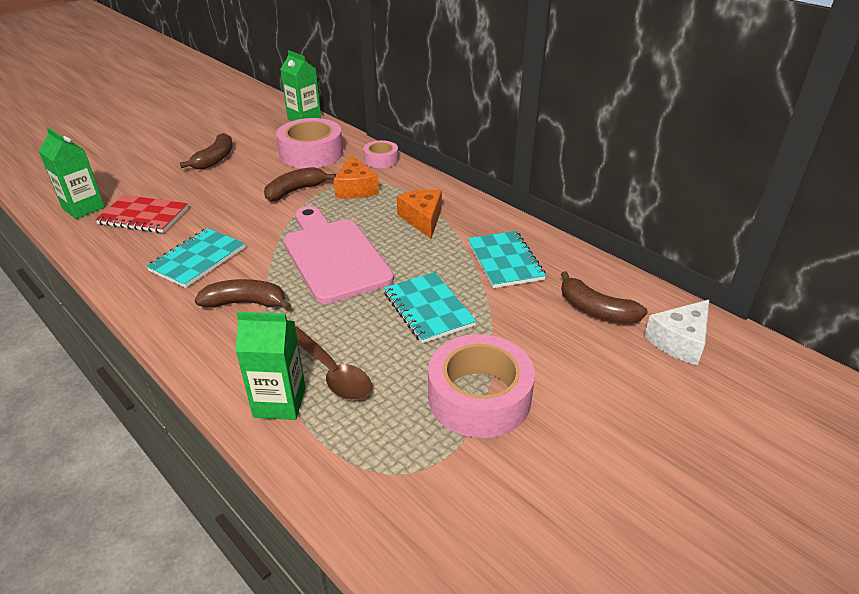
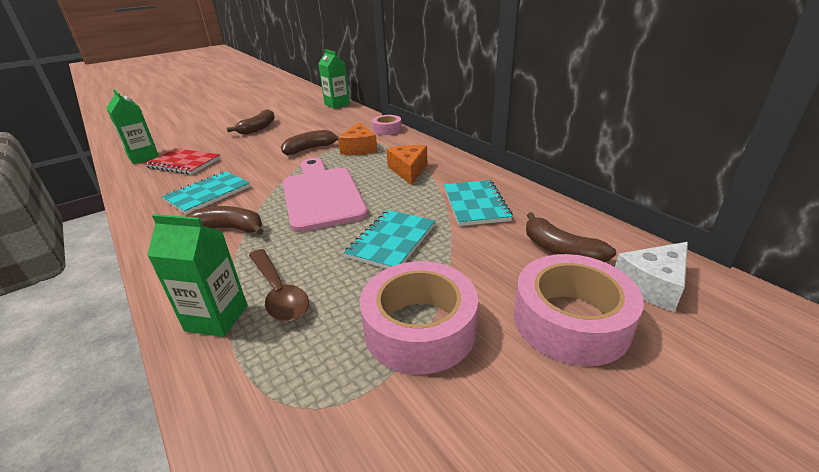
camera: 10 degrees right, 5 degrees down
(311, 153) = (333, 125): pink tape -> pink tape (571, 321)
(428, 309) = (391, 241): turquoise notebook -> turquoise notebook turned 45 degrees clockwise

